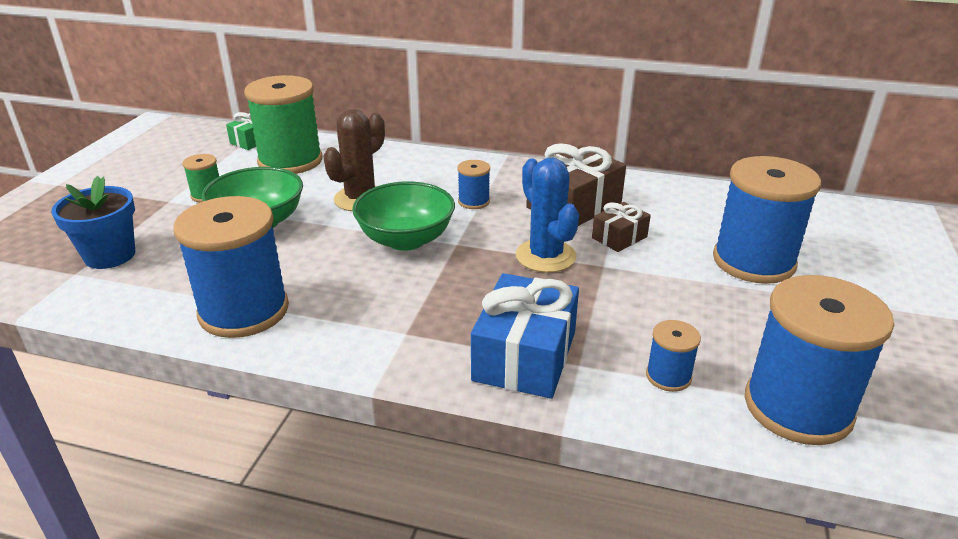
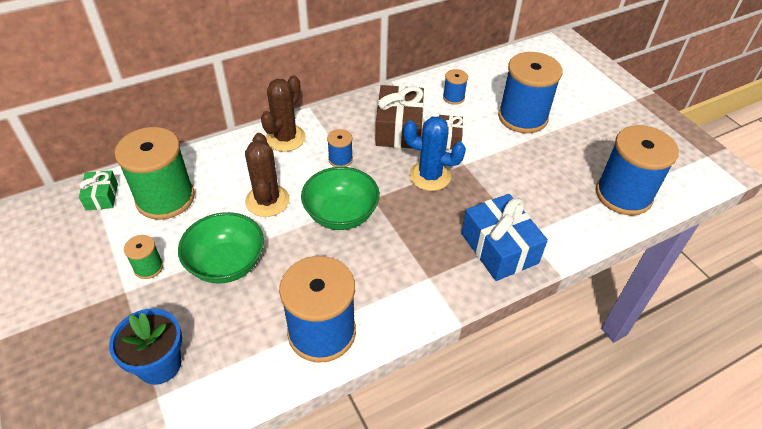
camera: 45 degrees left, 15 degrees up
(449, 166) = (285, 138): none -> brown cactus
(668, 376) = (565, 214): blue spool -> blue spool (453, 97)

